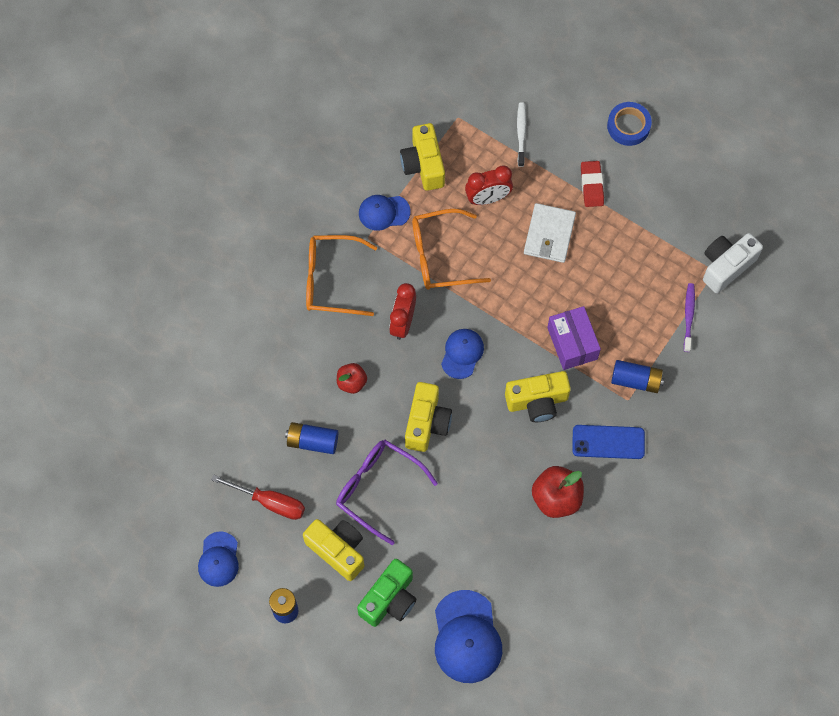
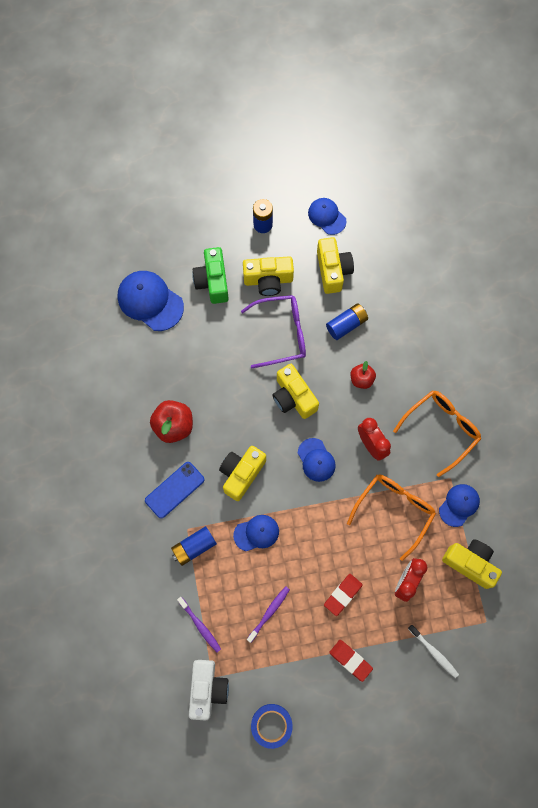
camera: 135 degrees right, 5 degrees up
(270, 502) = (333, 270): red screwdriver -> yellow camera
(549, 234) = (342, 594): white wallet -> red eraser
(572, 343) = (256, 533): purple box -> blue cap
(622, 275) = (269, 612): none -> purple toothbrush
(628, 126) = (370, 734): blue tape -> blue tape (271, 725)

